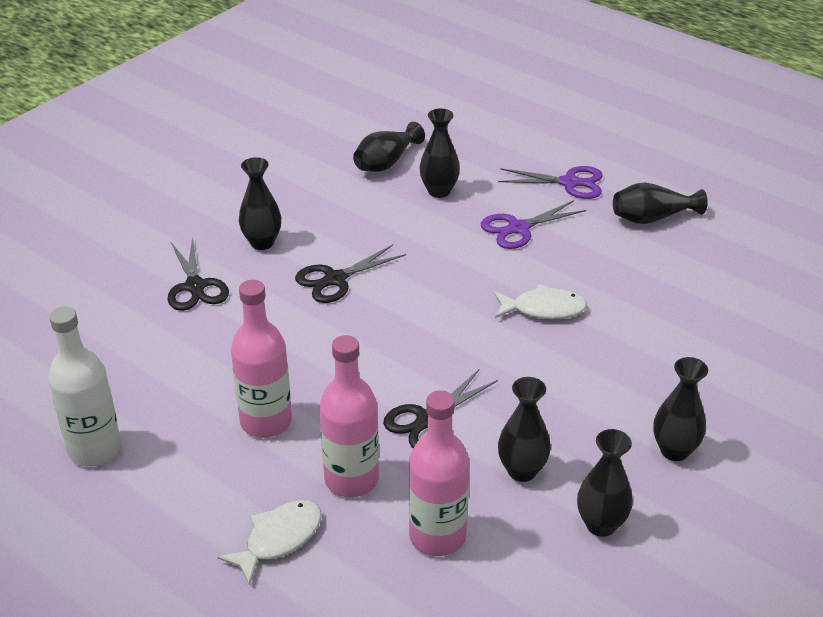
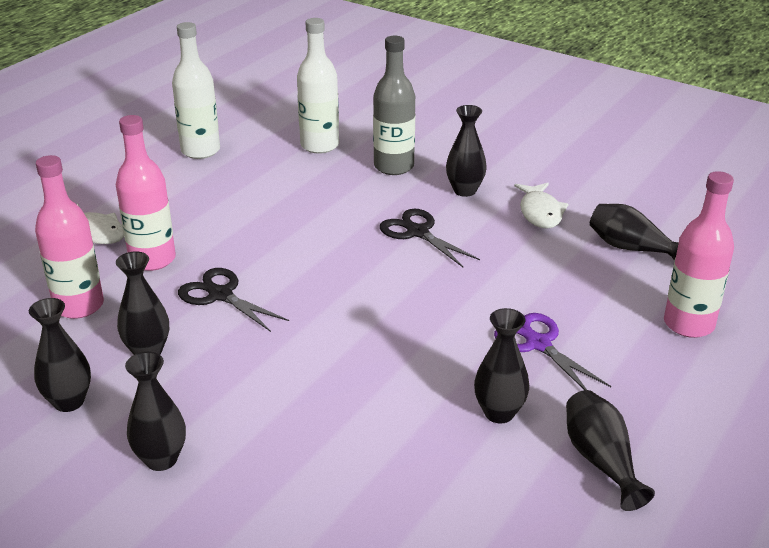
camera: 85 degrees right, 5 degrees down
(122, 342) = (319, 145): none -> white bottle
(195, 287) = (394, 166): black scissors -> grey bottle
(266, 422) = (224, 215): pink bottle -> pink bottle (688, 324)
(439, 191) = (591, 285): black vase -> black vase (499, 413)
(543, 309) = (391, 364): white fish -> white fish (540, 212)
(570, 183) = (653, 385): purple scissors -> none

